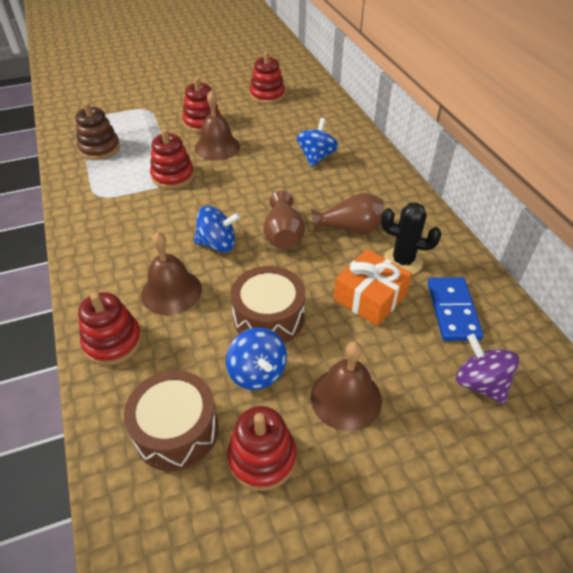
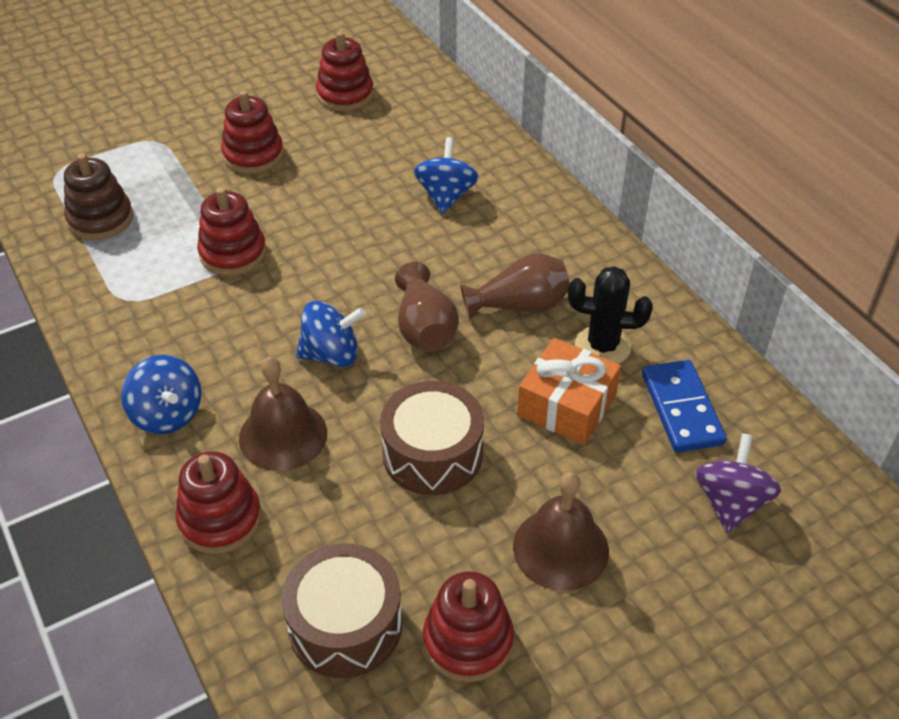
camera: 10 degrees left, 0 degrees up
(217, 147) = (288, 196): brown bell -> none
(257, 372) = (435, 532): blue spinning top -> blue spinning top (167, 414)
(480, 383) = (730, 502): purple spinning top -> purple spinning top turned 60 degrees clockwise

